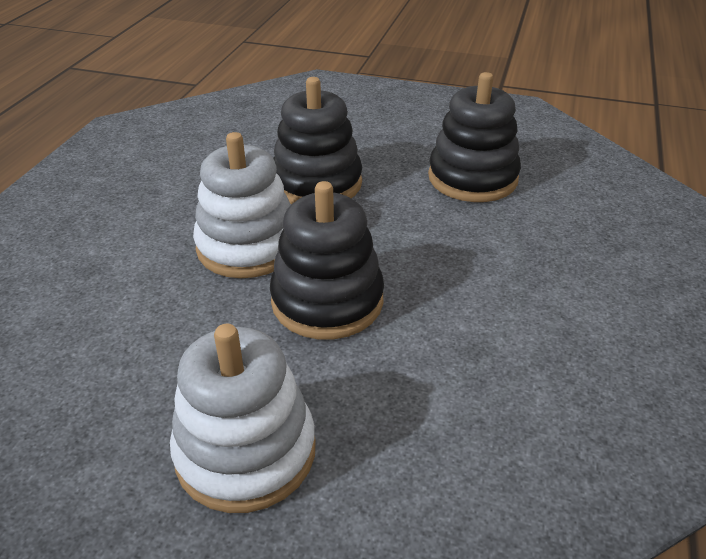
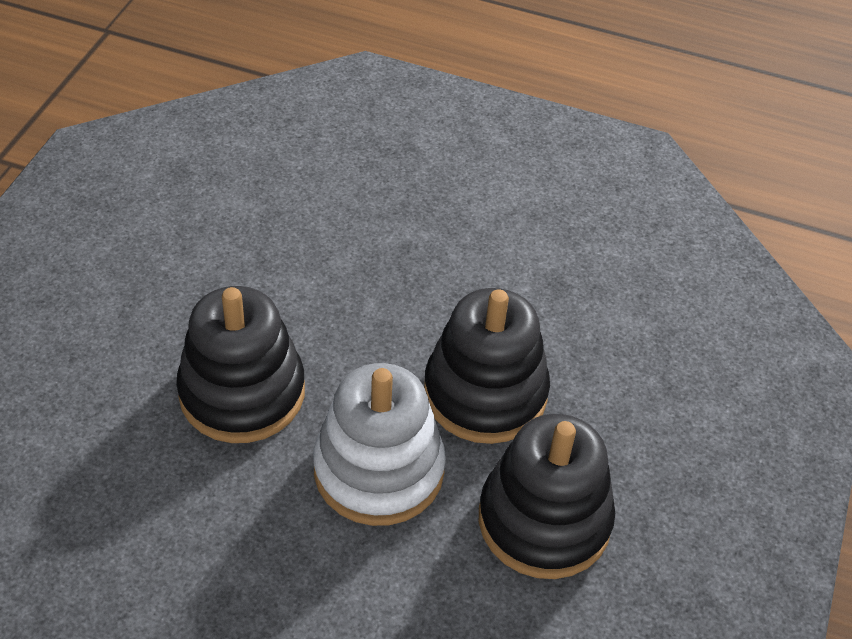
camera: 90 degrees left, 10 degrees up
(246, 451) = (688, 464): white stacking toy -> none
(472, 178) = (259, 233): black stacking toy -> black stacking toy (544, 520)

